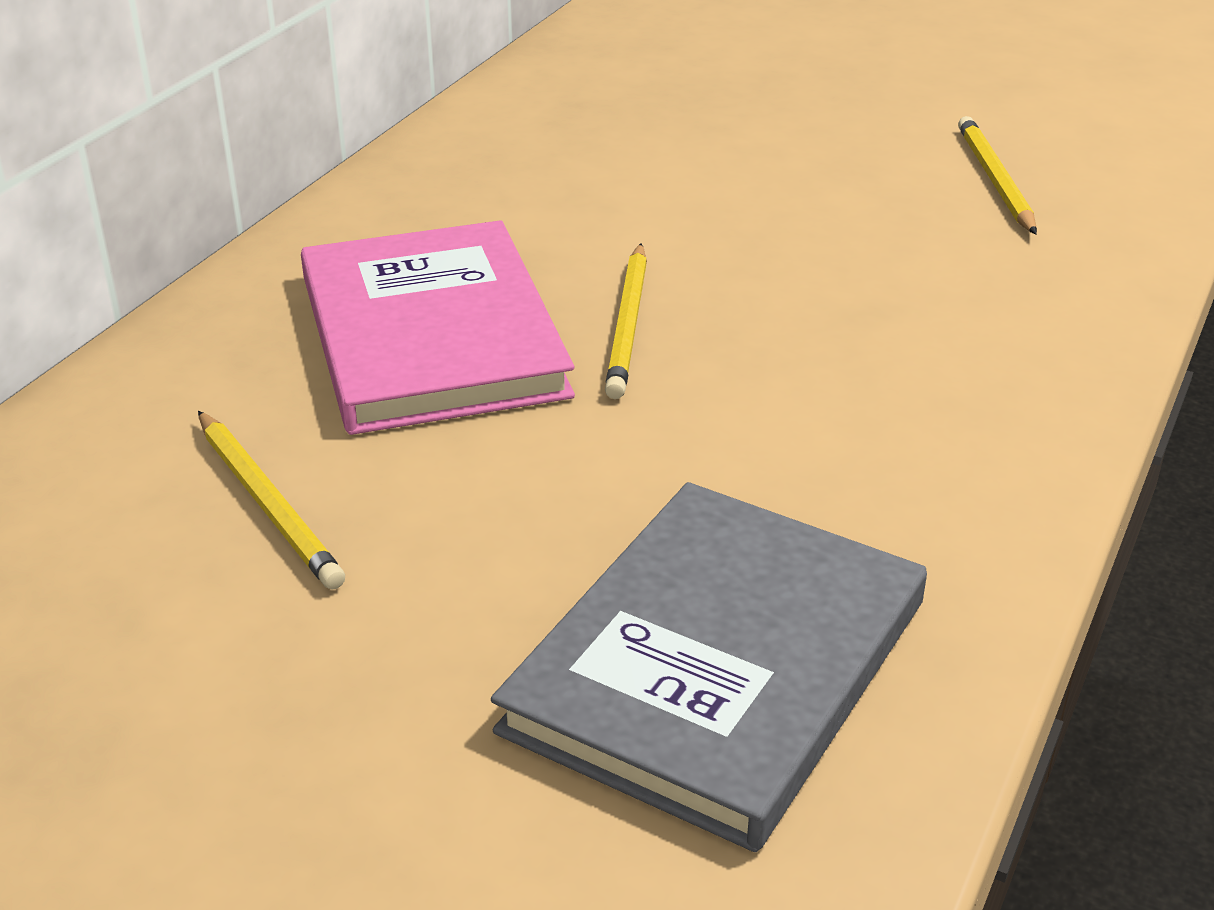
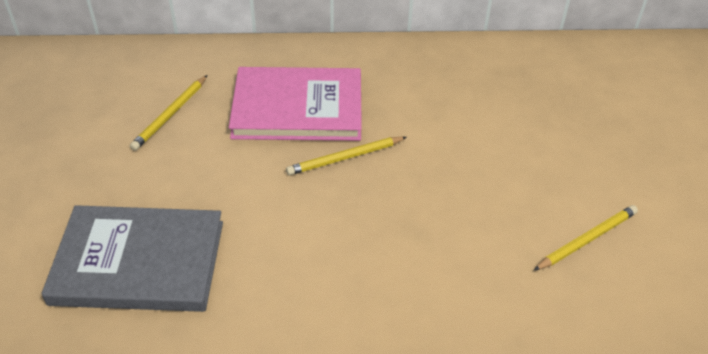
camera: 60 degrees right, 10 degrees up
(432, 335) = (298, 108): pink book -> pink book turned 45 degrees clockwise

